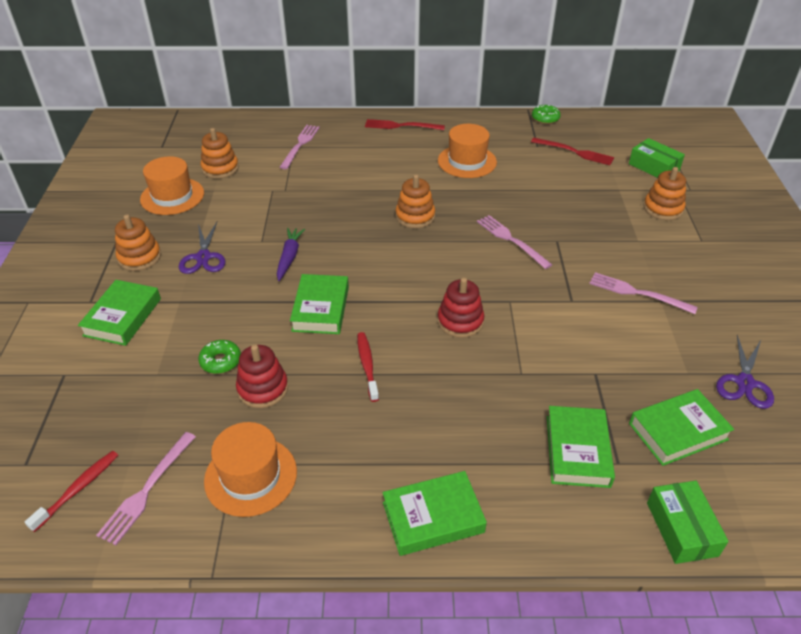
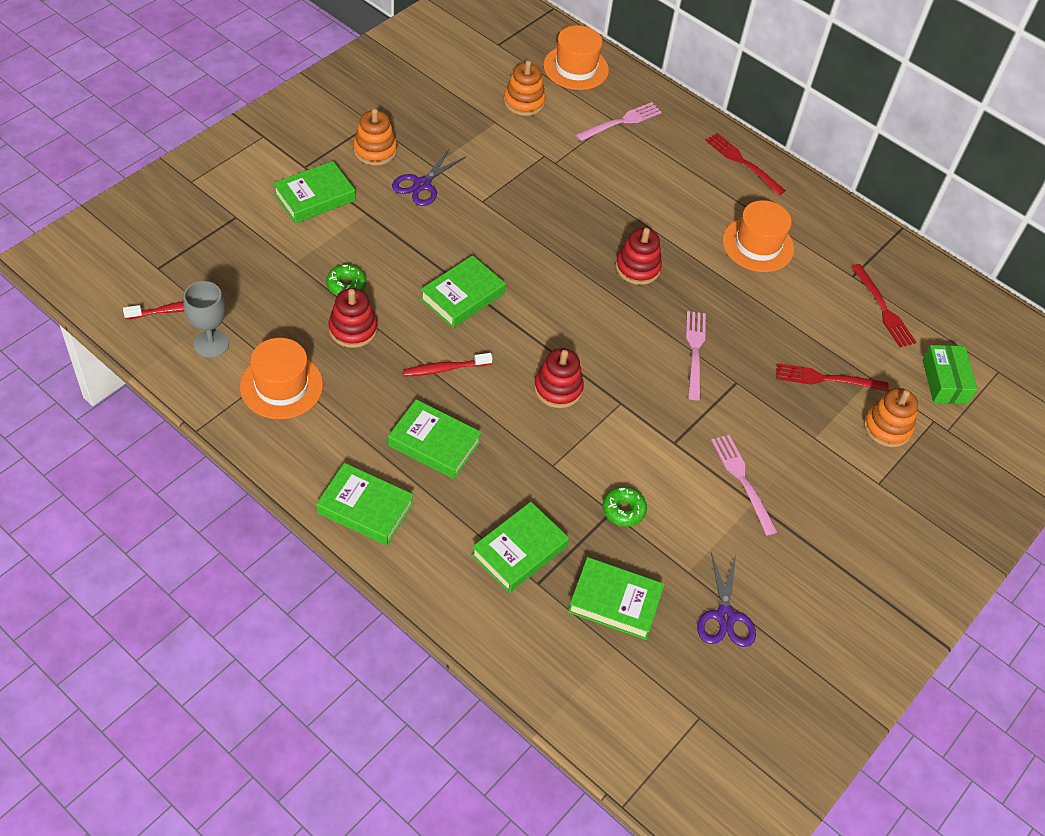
camera: 35 degrees right, 10 degrees up
(147, 490) = (211, 344): pink fork -> grey goblet
(172, 196) = (456, 106): orange hat -> orange hat (576, 68)
(289, 257) = (488, 232): purple carrot -> none
(367, 365) = (445, 369): red toothbrush -> red toothbrush turned 135 degrees counterclockwise
(415, 216) = (637, 268): orange stacking toy -> red stacking toy
(424, 424) = (434, 443): none -> green book
(545, 118) = (905, 251): green donut -> green donut (623, 510)
(599, 205) = (826, 379): none -> red fork
(681, 529) = (522, 658): green box -> none
(744, 383) = (725, 616): purple scissors -> purple scissors turned 60 degrees counterclockwise

